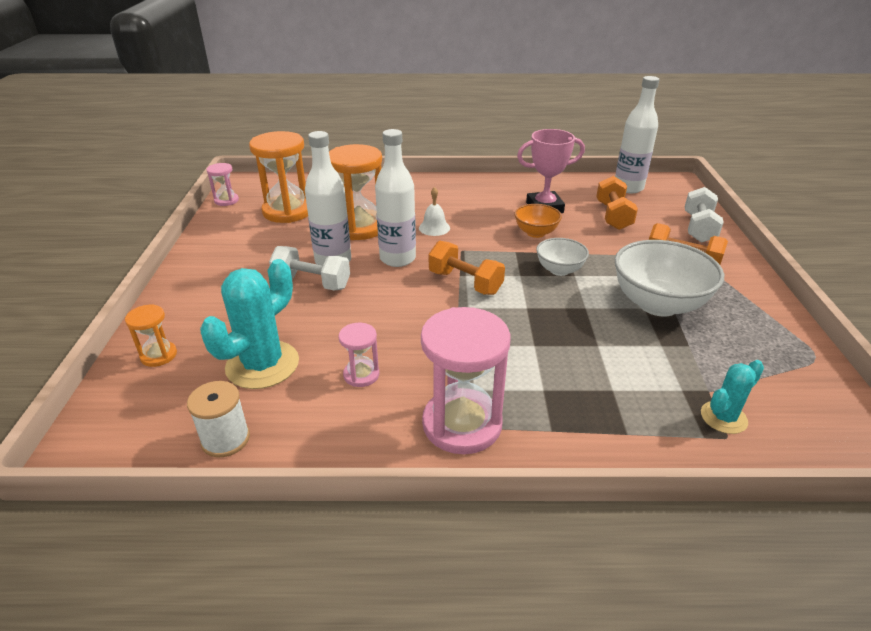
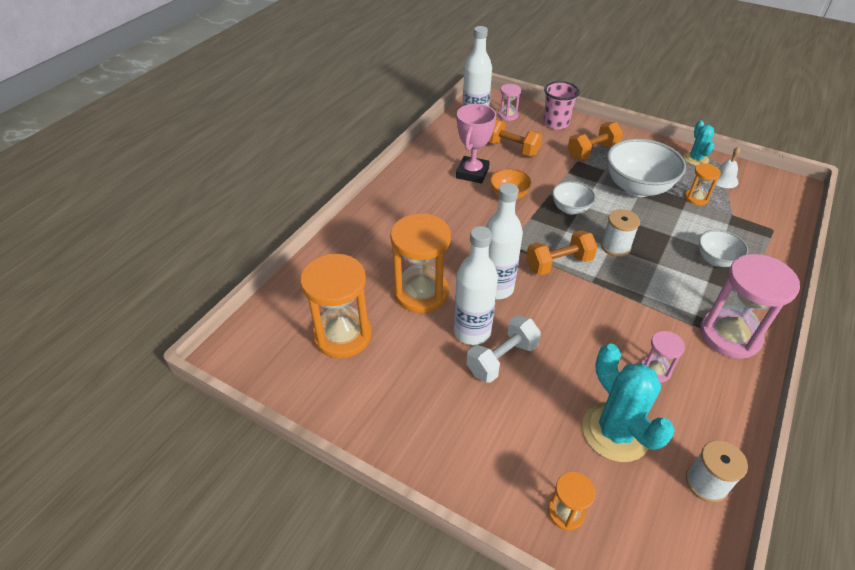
camera: 60 degrees left, 10 degrees up
(226, 200) = (268, 381): pink hourglass -> pink hourglass (508, 115)
(434, 228) = (458, 246): white bell -> white bell (724, 179)
(531, 311) = (615, 246): none -> white spool
(593, 390) = (716, 260): none -> white bowl
(698, 228) = (556, 123): white dumbbell -> pink cup
(701, 353) = (696, 198): none -> orange hourglass
(723, 417) = (757, 222): turquoise cactus -> turquoise cactus (695, 159)

